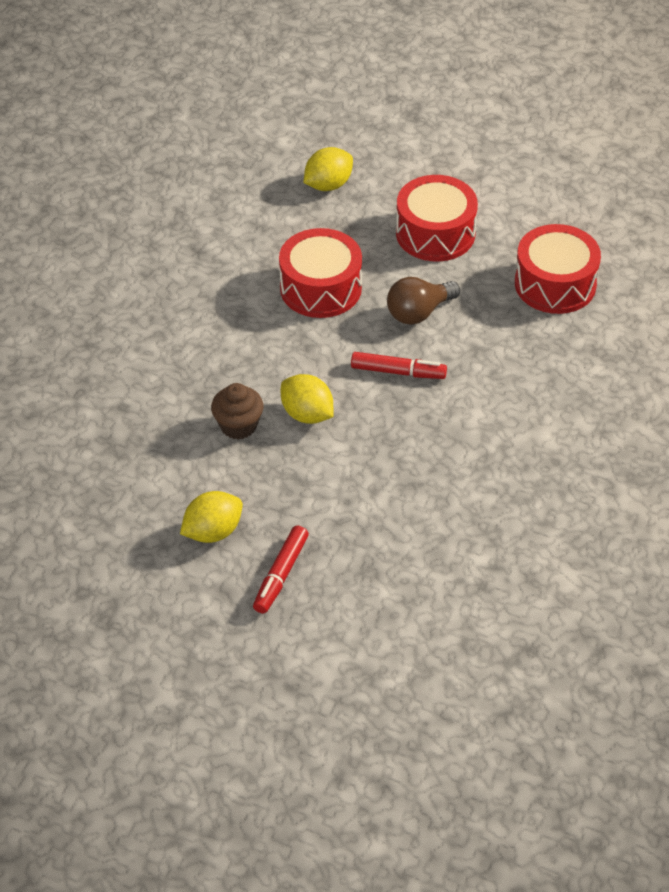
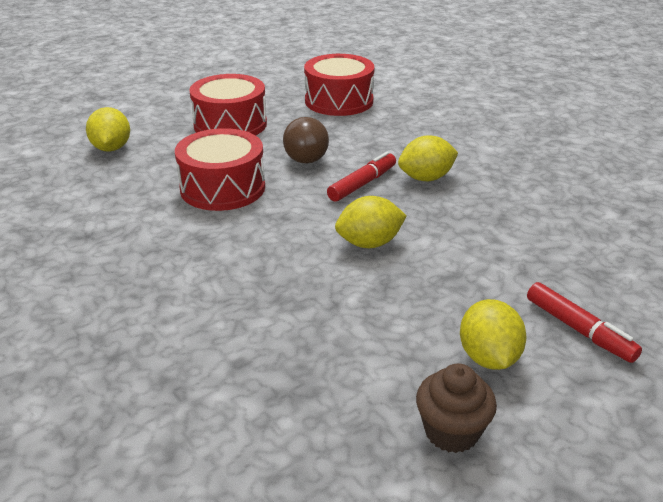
camera: 60 degrees left, 15 degrees down
(238, 426) = (347, 288): brown cupcake -> brown cupcake (451, 431)
(443, 410) = (426, 178): none -> yellow lemon

